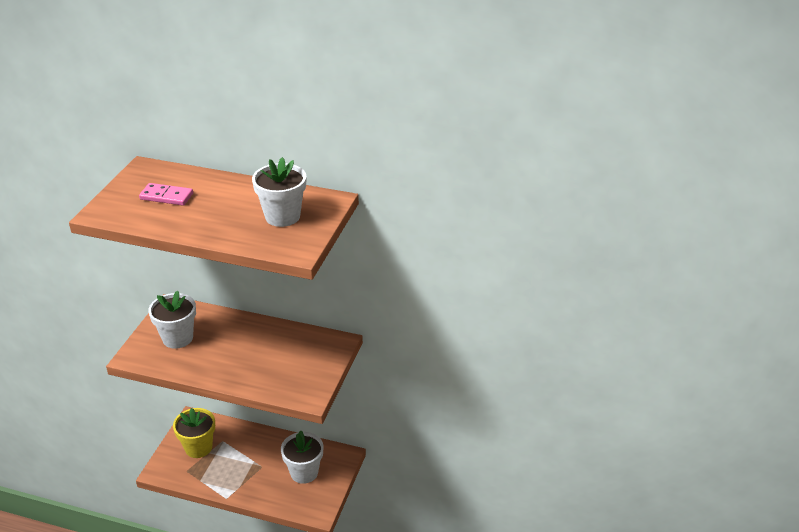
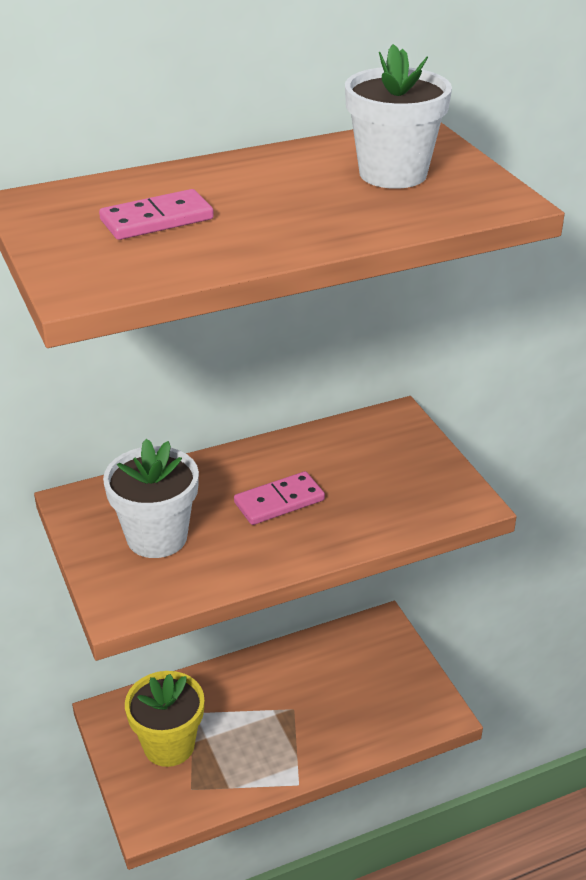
camera: 40 degrees left, 0 degrees up
(239, 351) = (279, 501): none -> pink domino
(304, 472) = (359, 678): white flower pot -> none

